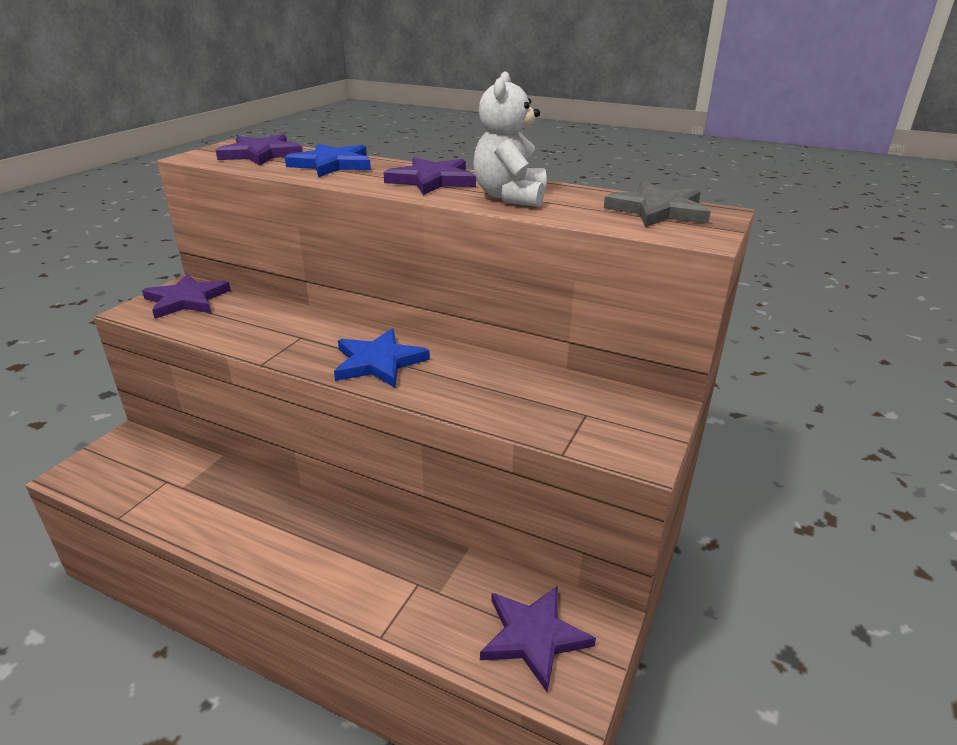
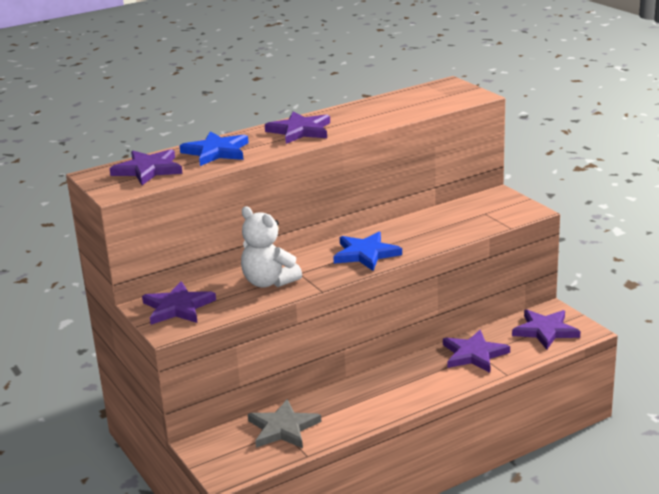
camera: 55 degrees left, 5 degrees down
(414, 578) = (474, 354): none -> purple star
(510, 197) = (362, 119): white teddy bear -> white teddy bear (269, 282)
(658, 210) = (430, 94): grey star -> grey star (283, 428)

